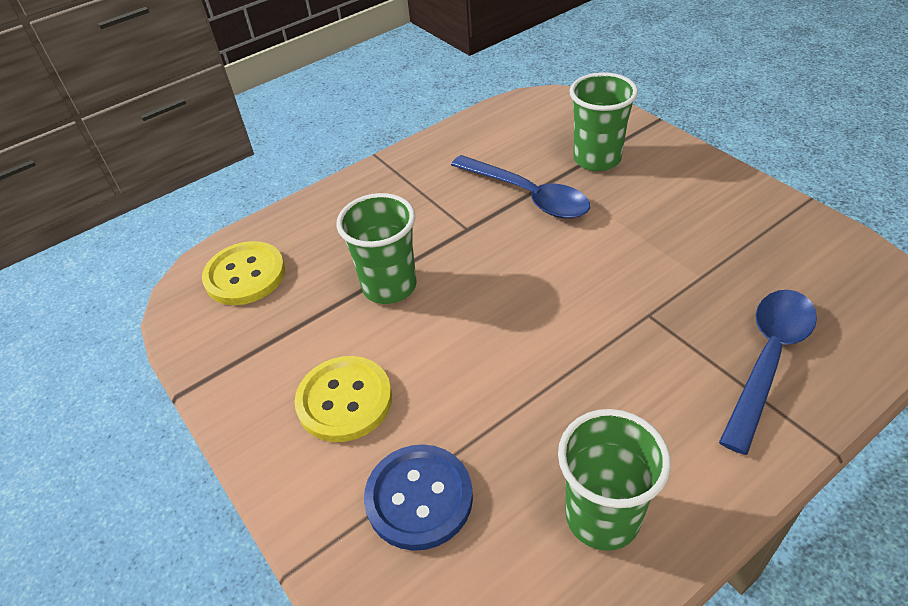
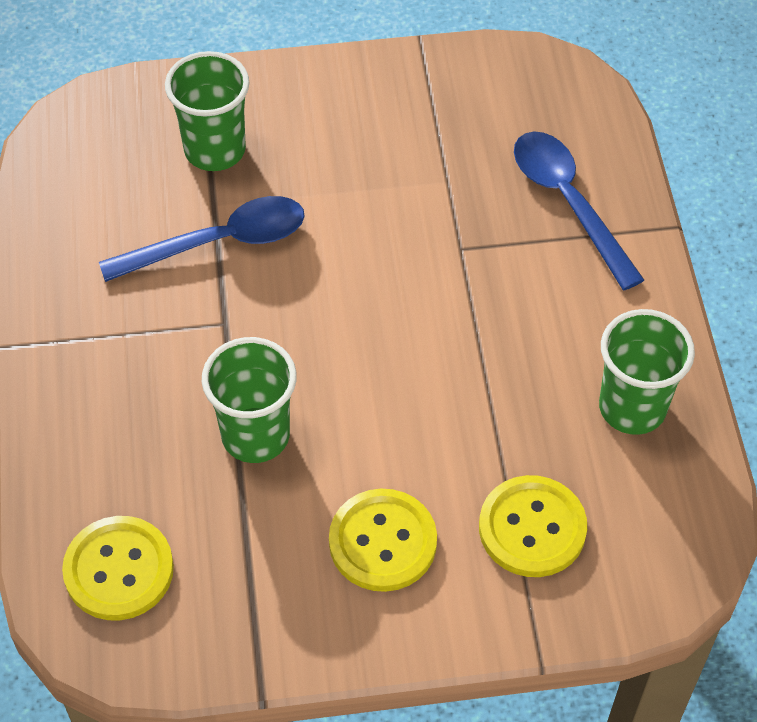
camera: 65 degrees left, 10 degrees up
(419, 498) = (532, 528): blue button -> yellow button

